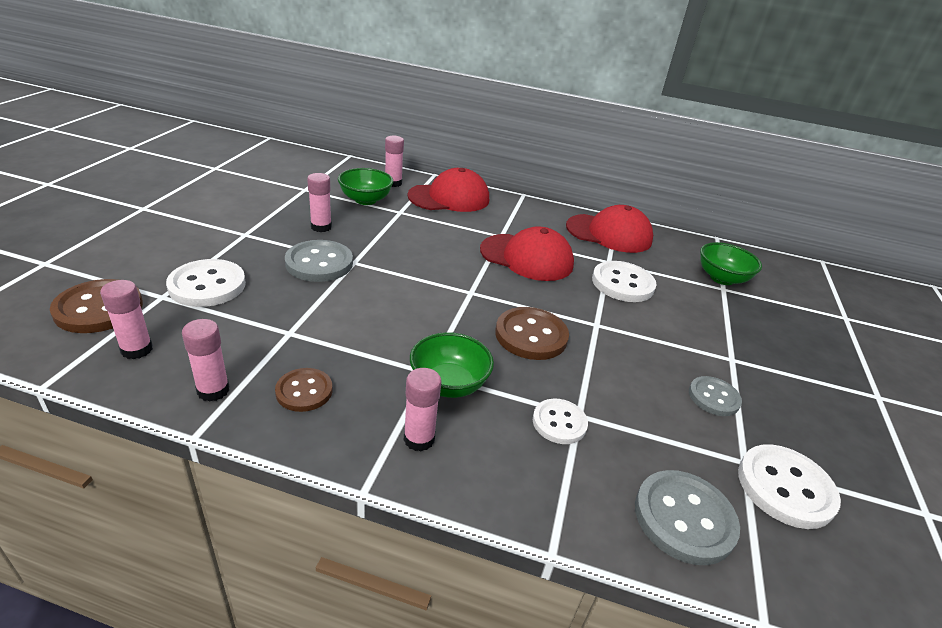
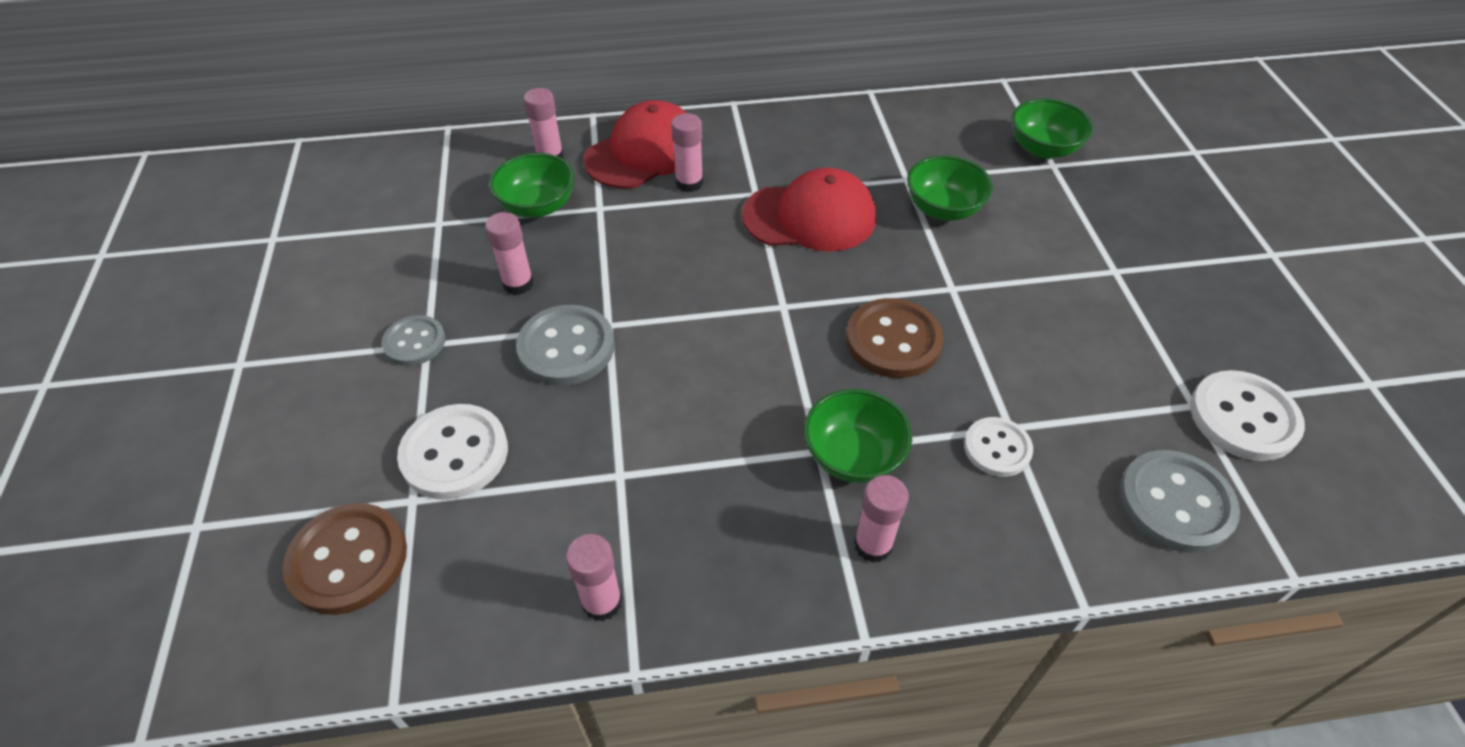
camera: 20 degrees left, 15 degrees up
(137, 349) = (458, 594): pink glue stick -> pink glue stick (689, 183)
(304, 391) = (705, 548): brown button -> none
(609, 233) = (879, 129): red cap -> none
(622, 283) = (943, 209): white button -> green bowl
(713, 397) = (1124, 335): grey button -> grey button (414, 342)

